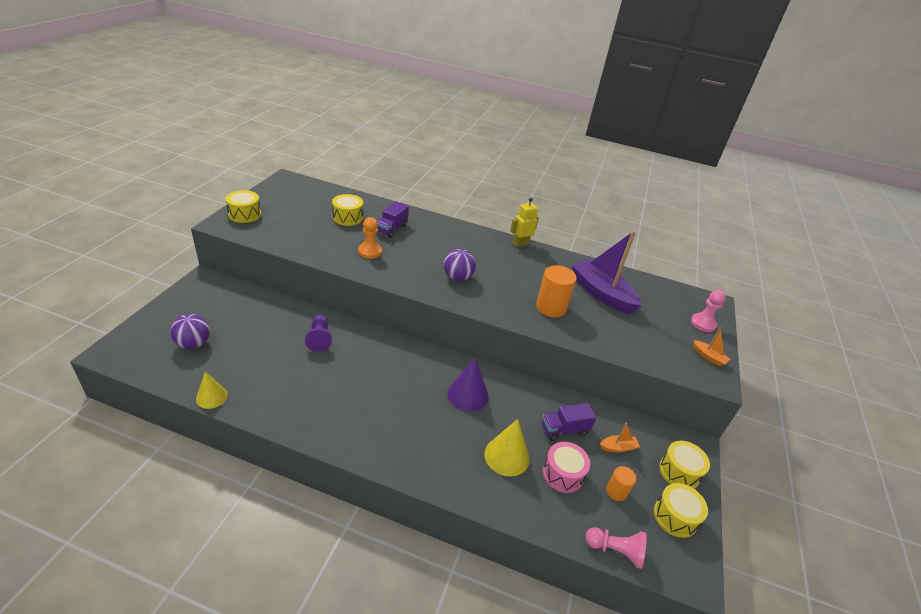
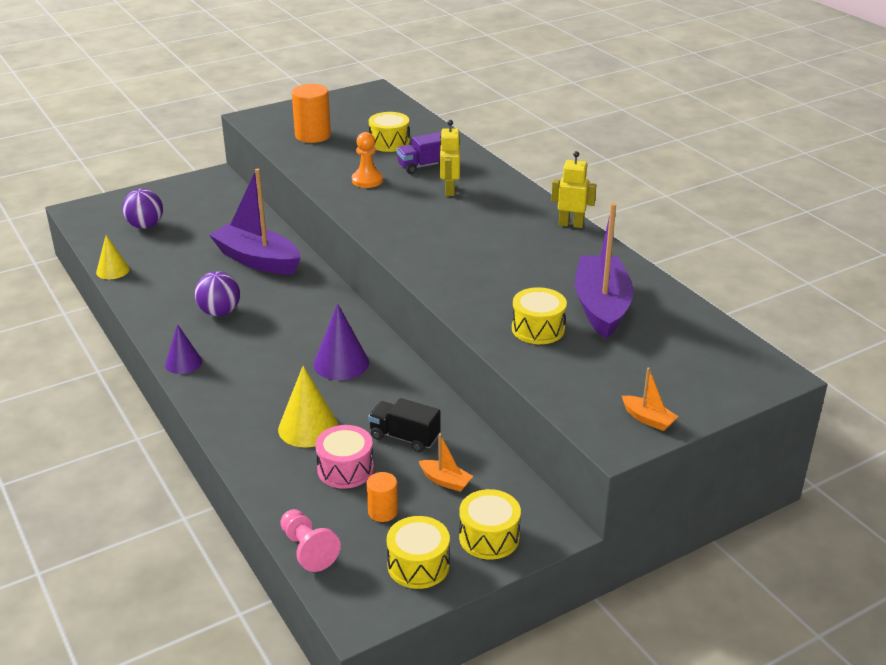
camera: 45 degrees right, 5 degrees down
(245, 214) = (285, 114): yellow drum -> yellow drum (538, 329)
(319, 338) = (257, 260): purple pawn -> purple boat
(366, 451) = (183, 363): none -> purple cone
(429, 243) = (449, 191): none -> yellow robot
(458, 277) = (432, 232): purple ball -> purple ball (220, 312)
(551, 307) = (504, 296): orange cylinder -> orange cylinder (313, 135)
(564, 430) = (404, 437): purple truck -> black truck
(703, 323) = (708, 388): pink pawn -> none
(708, 357) = (648, 419): orange boat -> orange boat turned 45 degrees counterclockwise

